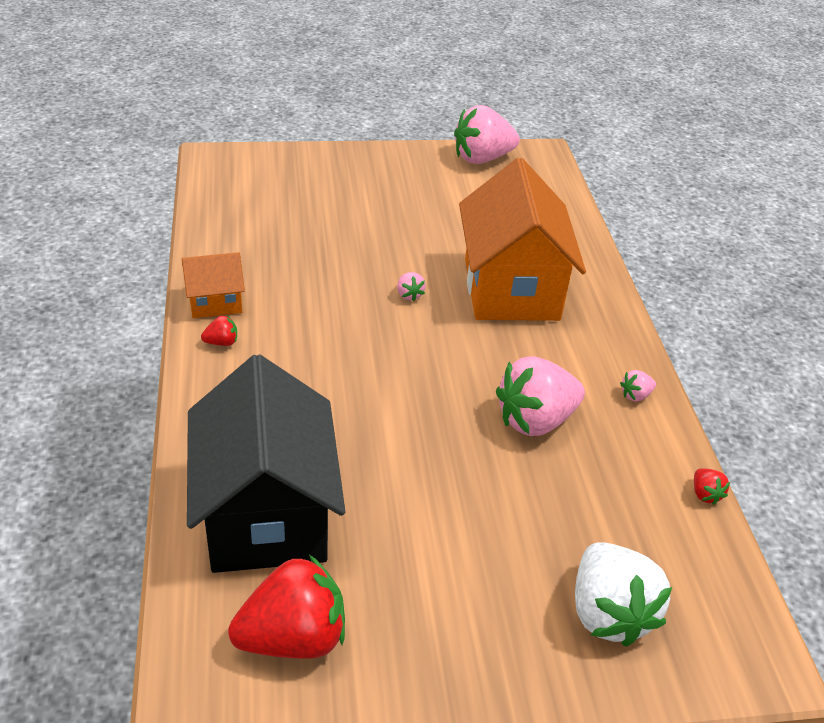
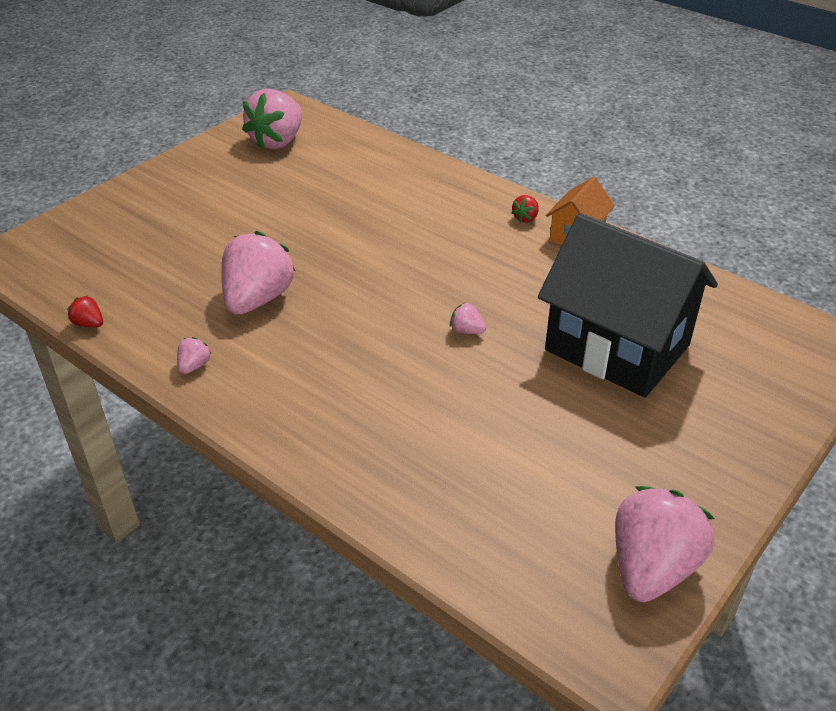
camera: 140 degrees right, 0 degrees up
(266, 515) = (356, 167): black house -> black house (617, 348)
(293, 638) = (277, 141): red strawberry -> pink strawberry
(511, 289) = (395, 396): orange house -> none
(608, 613) = (118, 228): white strawberry -> none

